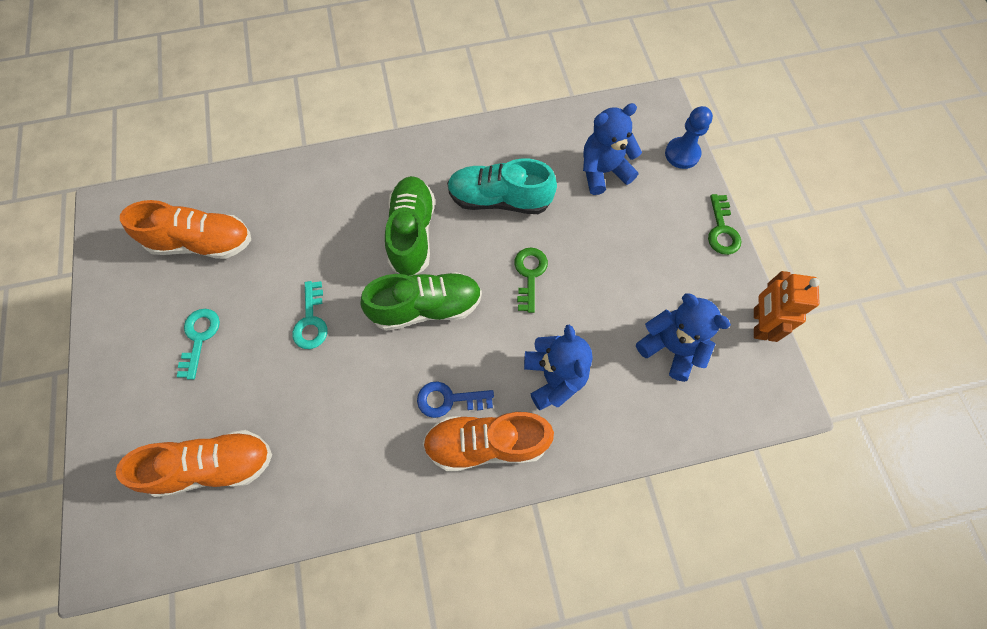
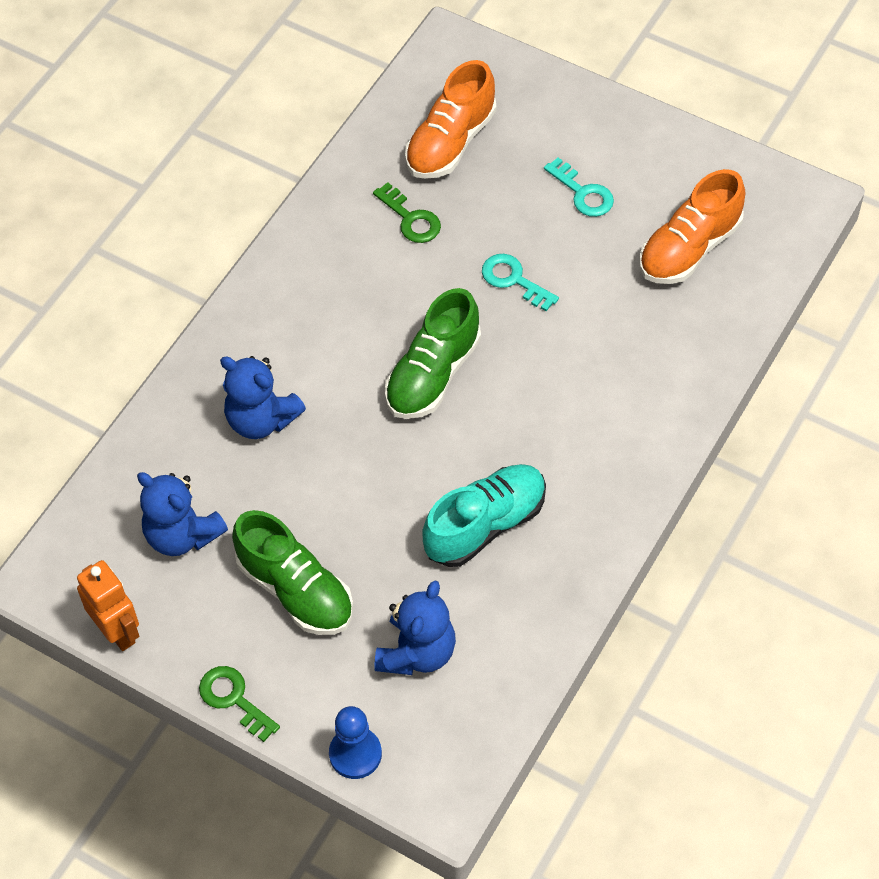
camera: 135 degrees right, 10 degrees down
(412, 233) = (525, 419): green shoe -> green shoe (295, 590)
(448, 399) = (330, 328): blue key -> none
(486, 443) = (265, 327): orange shoe -> none
(529, 274) = (376, 482): green key -> green key (411, 219)
(671, 347) = (182, 534): blue teddy bear -> blue teddy bear turned 45 degrees clockwise

